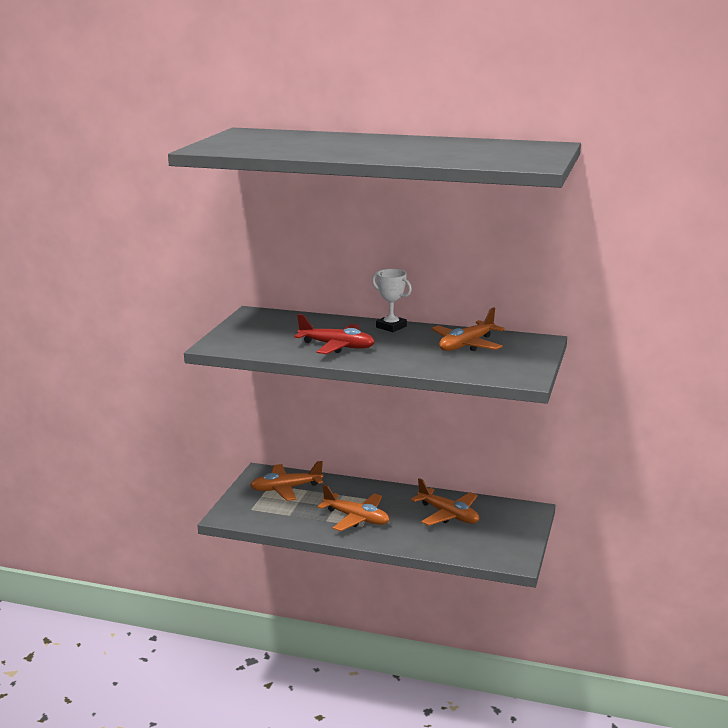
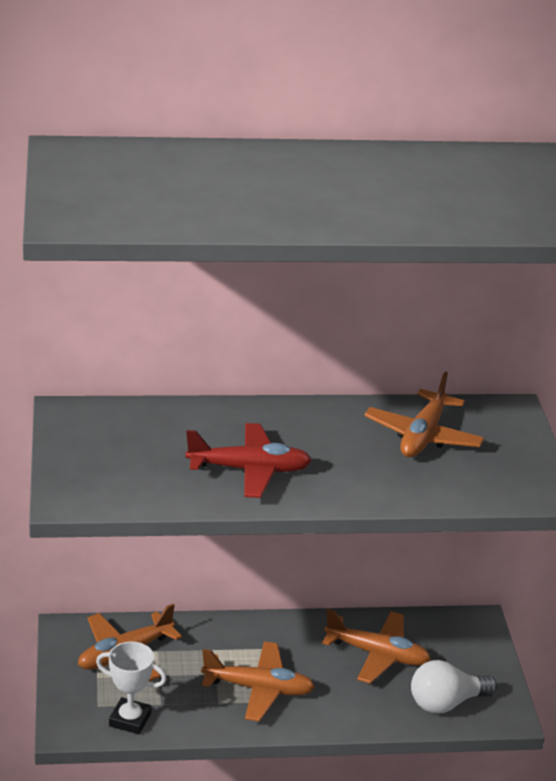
camera: 25 degrees left, 10 degrees up
(391, 327) = (293, 412): white trophy -> white trophy (130, 720)
(477, 547) = (446, 703): none -> white light bulb

